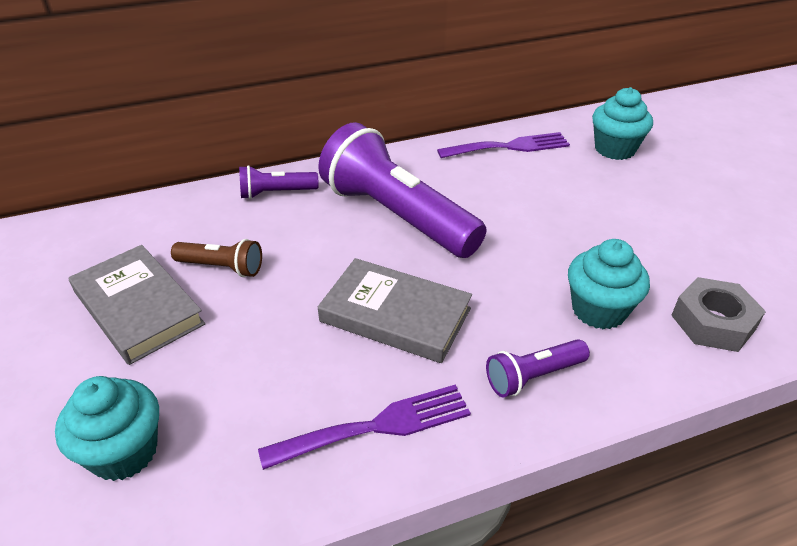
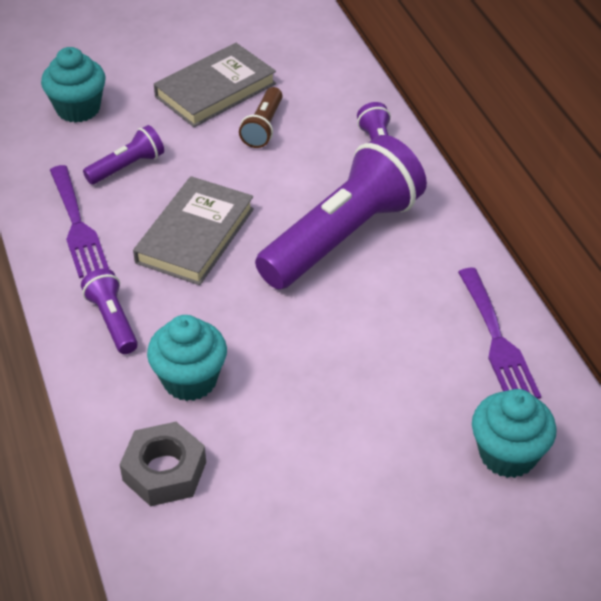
camera: 90 degrees right, 5 degrees up
(267, 383) = (127, 166): none -> purple flashlight

